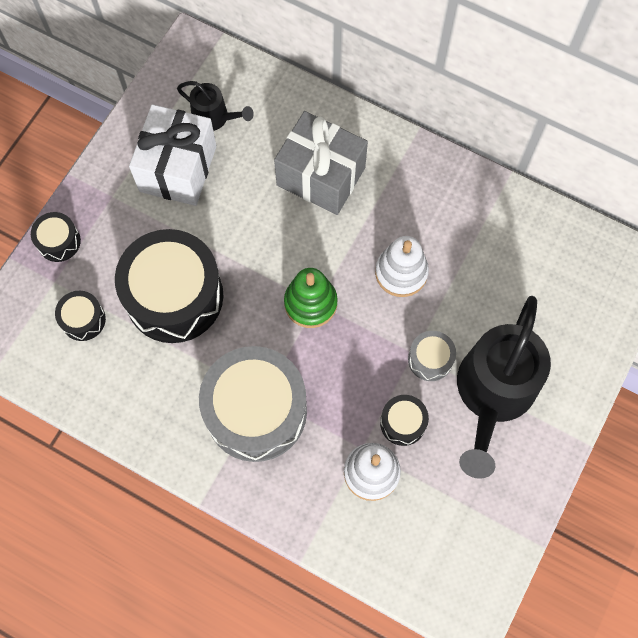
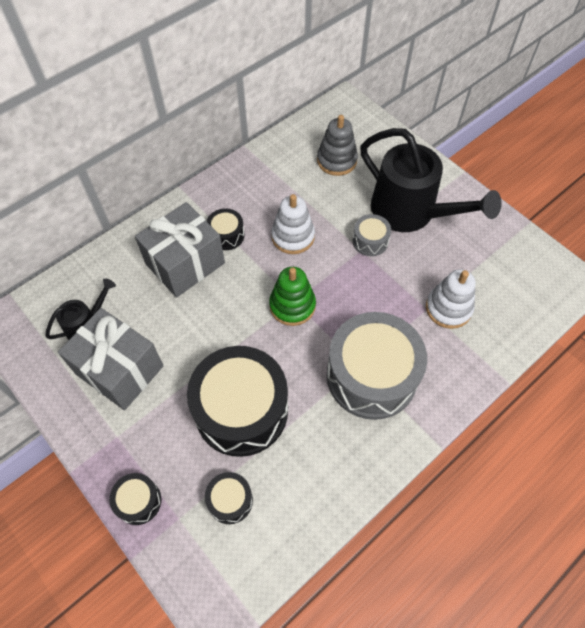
camera: 70 degrees left, 10 degrees down
(178, 168) = (119, 370): white gift -> grey gift
(403, 423) = (414, 275): black drum -> black drum (226, 235)
(536, 284) = (337, 160): none -> grey stacking toy

